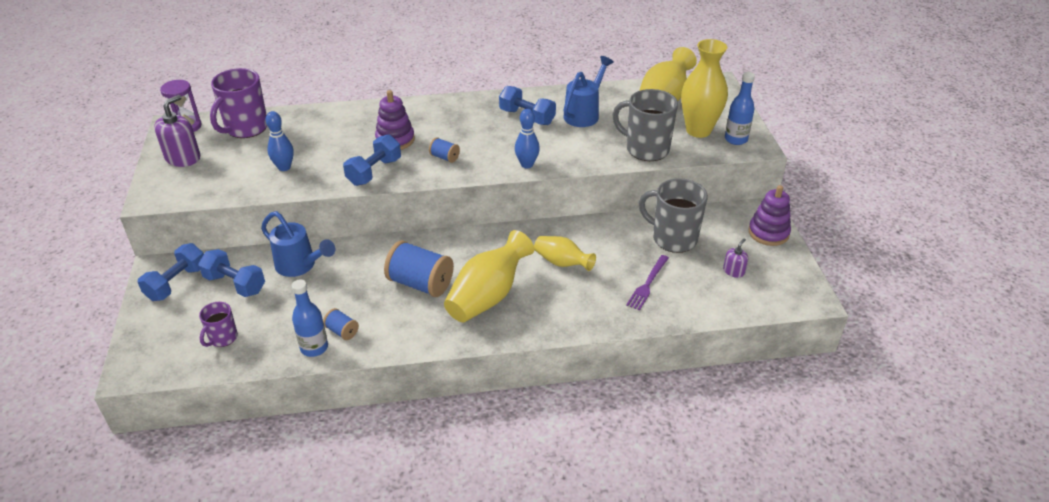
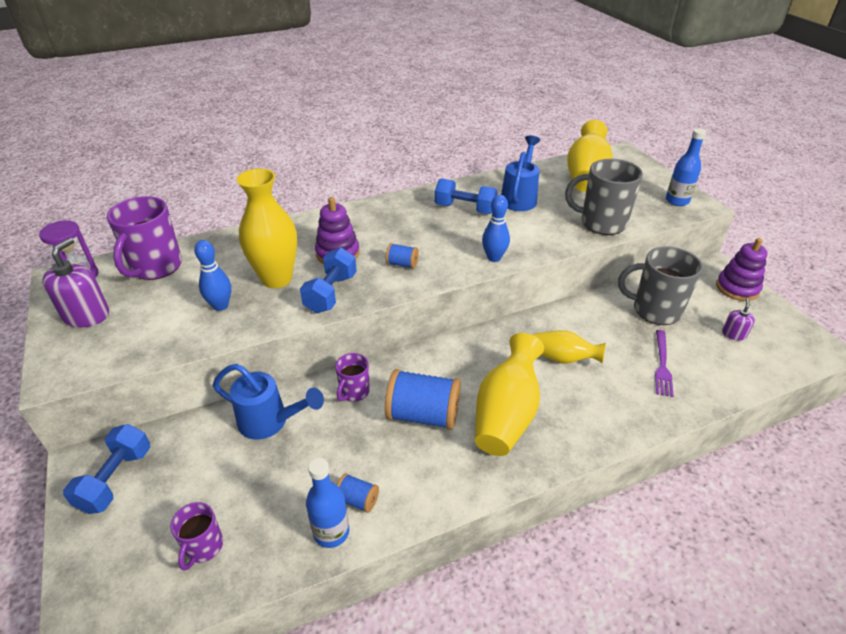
camera: 15 degrees left, 0 degrees up
(235, 284) = (195, 464): blue dumbbell -> none
(374, 256) = (354, 392): none -> purple mug
(698, 130) = (637, 198): yellow vase -> yellow vase (277, 279)

